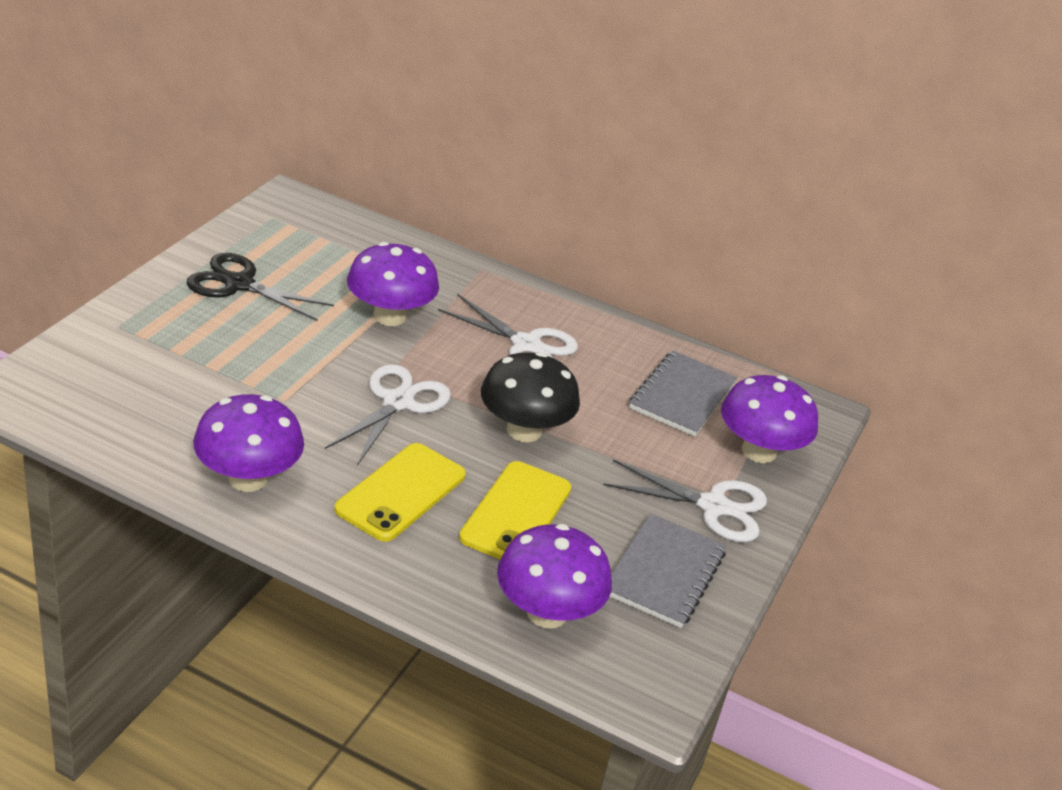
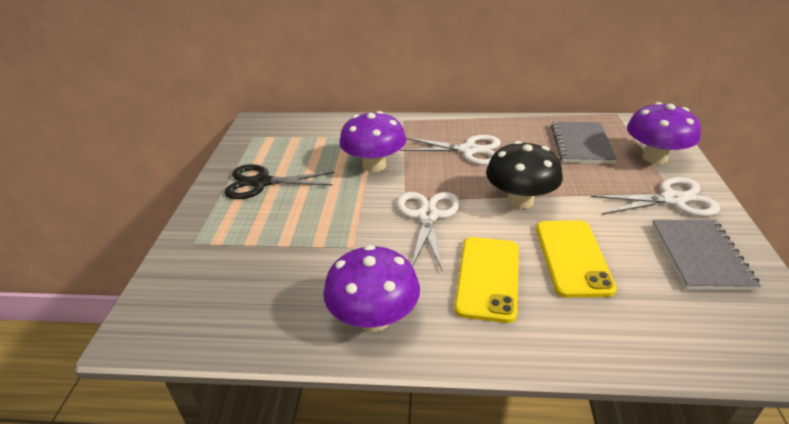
camera: 15 degrees left, 0 degrees up
(547, 613) = (670, 323): purple mushroom -> none

